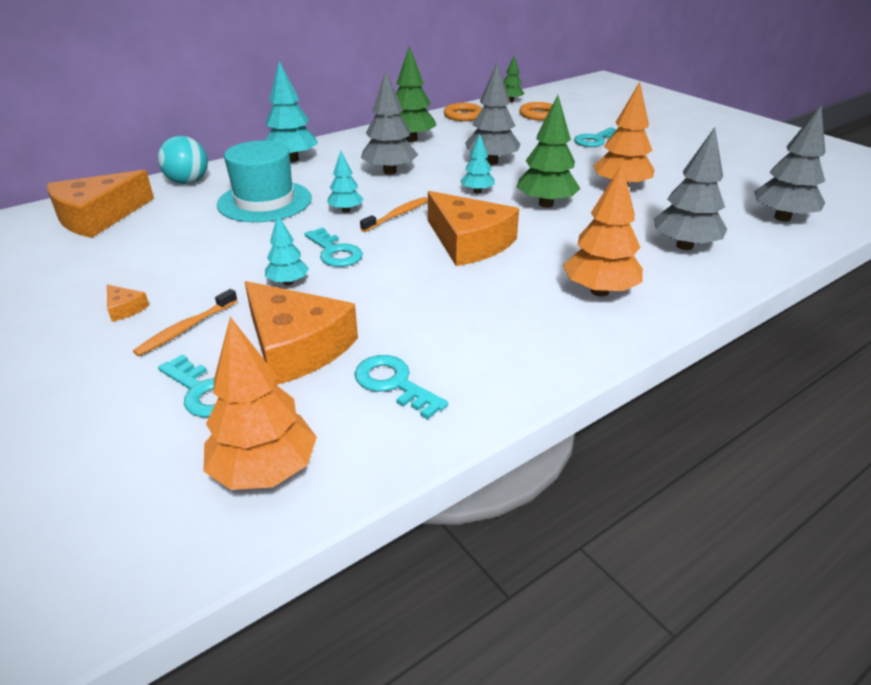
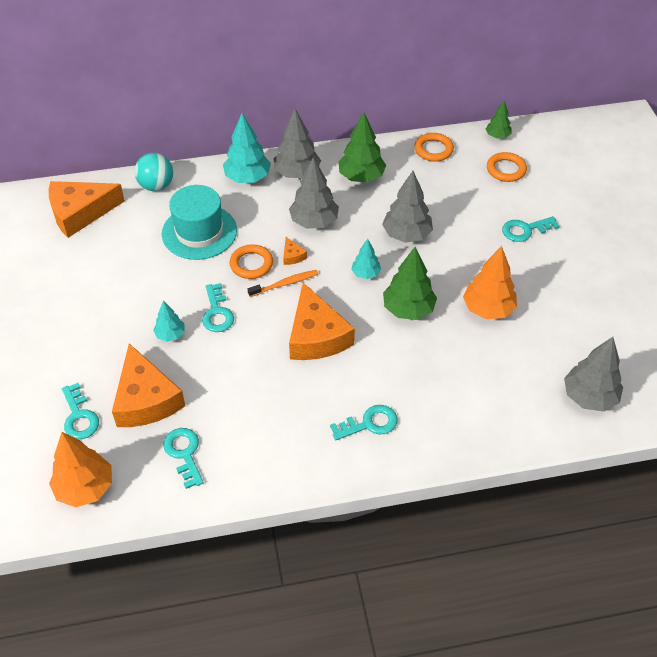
camera: 25 degrees right, 15 degrees up
(125, 308) = (63, 324): orange cheese -> orange cheese (292, 256)
(186, 328) = (91, 357): orange toothbrush -> none
(346, 210) = (251, 264): turquoise tree -> orange ring
(599, 291) = (369, 423): orange tree -> turquoise key
(684, 246) = (474, 400): grey tree -> grey tree (297, 173)

